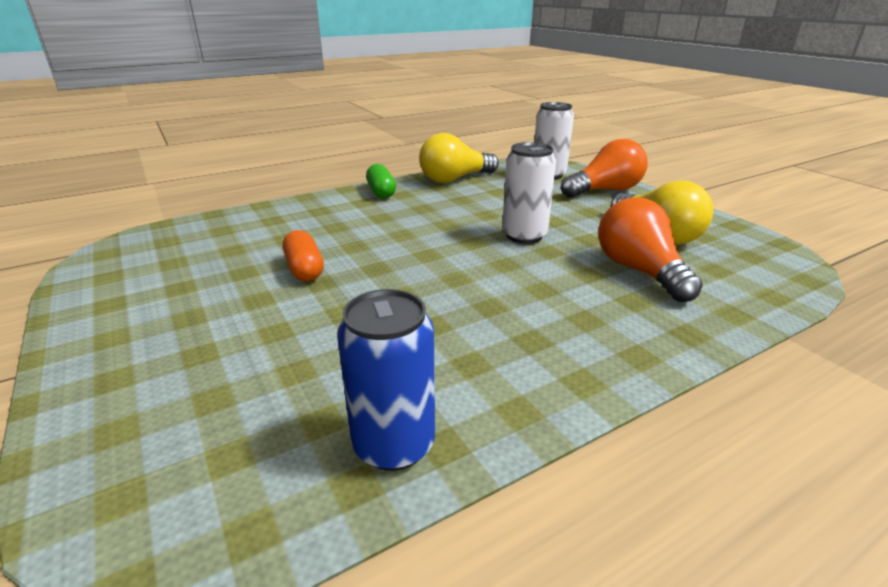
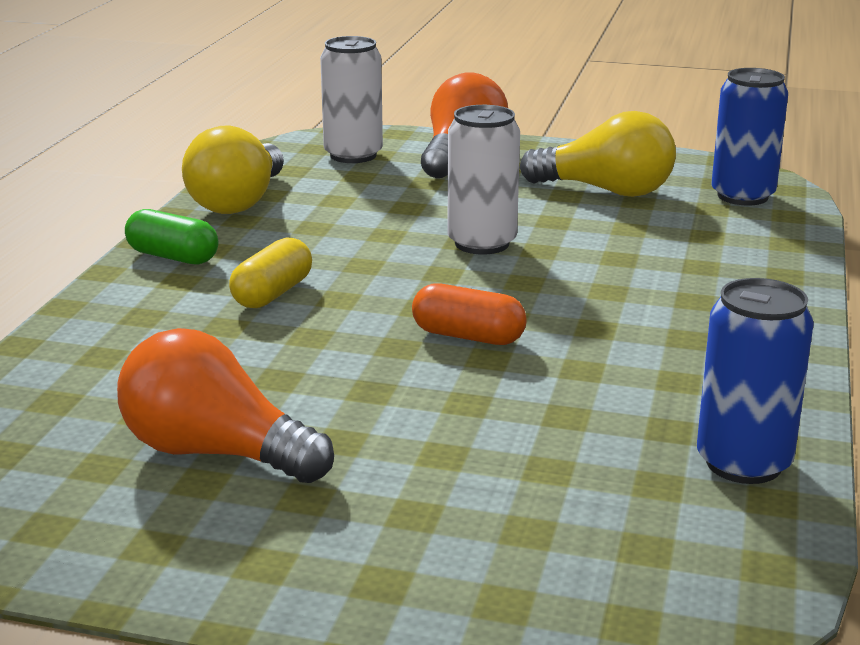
camera: 45 degrees left, 5 degrees down
(304, 269) = (314, 387): orange capsule -> orange capsule (468, 336)
(382, 221) = (272, 294): none -> yellow capsule
(639, 270) = (655, 235): orange light bulb -> orange light bulb (215, 453)
(756, 270) = (742, 196): none -> blue can

